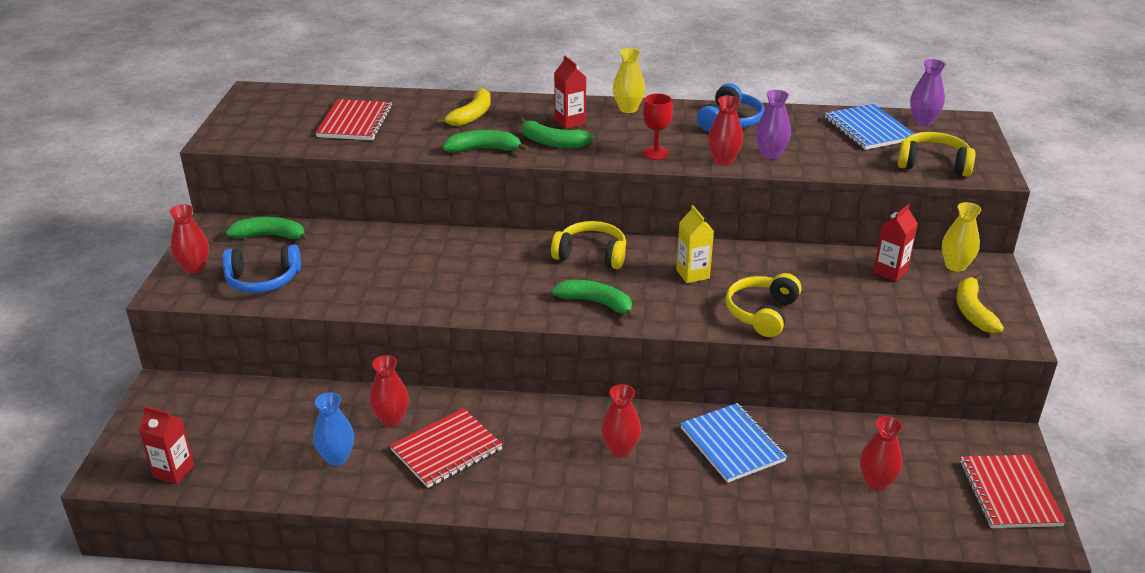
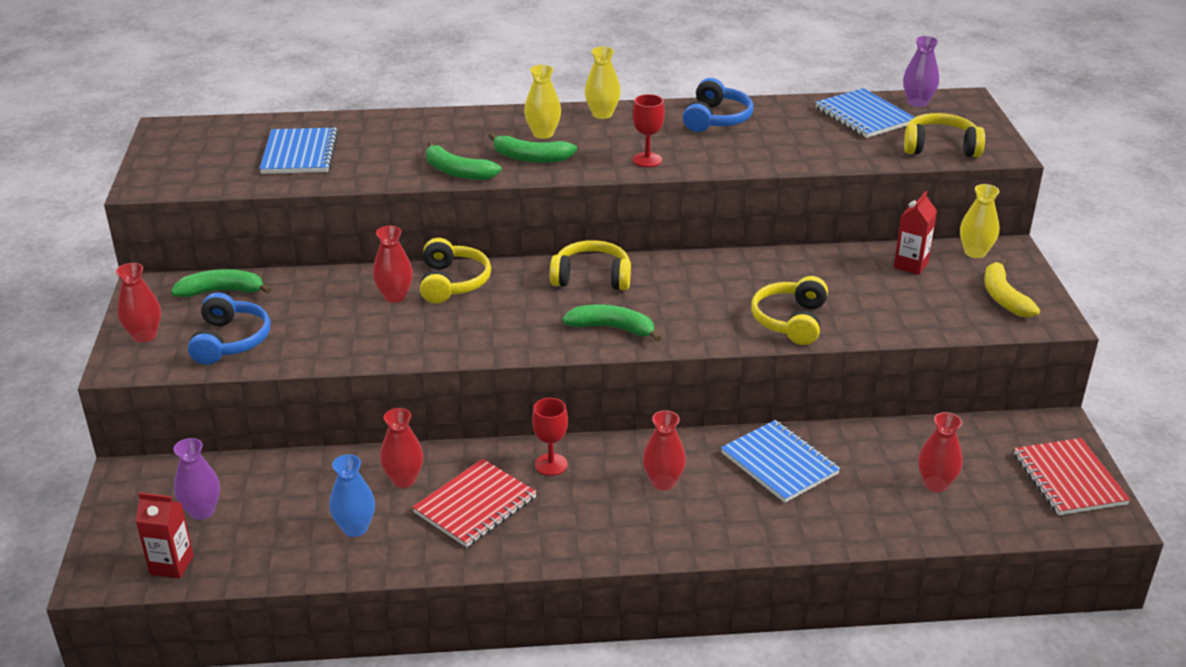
camera: 10 degrees left, 0 degrees up
(263, 280) = (230, 341): blue headphones -> blue headphones turned 75 degrees counterclockwise
(355, 122) = (300, 154): red notebook -> blue notebook
(467, 247) = (452, 282): none -> yellow headphones
(471, 116) = (430, 135): yellow banana -> none
(484, 149) = (457, 172): green banana -> green banana turned 135 degrees counterclockwise
(523, 421) = (551, 464): none -> red goblet
(570, 122) = (543, 134): red carton -> yellow vase
(692, 274) = (706, 287): yellow carton -> none
(723, 160) = (722, 162): red vase -> red vase (395, 296)
(770, 154) = (769, 151): purple vase -> purple vase (202, 511)

